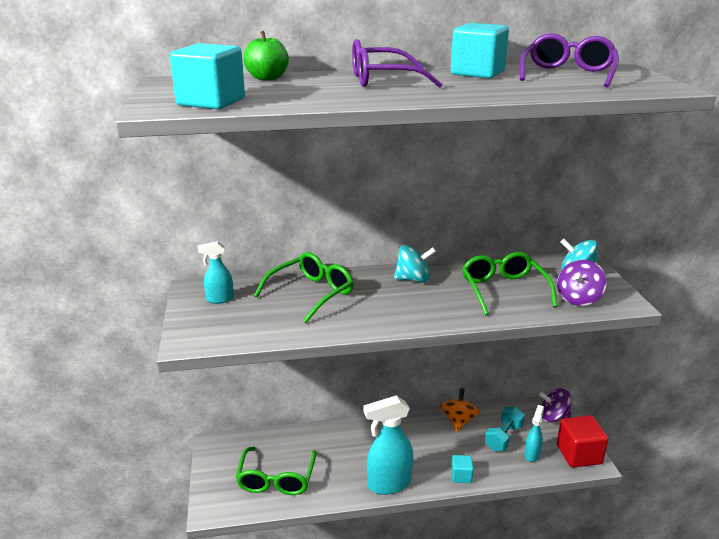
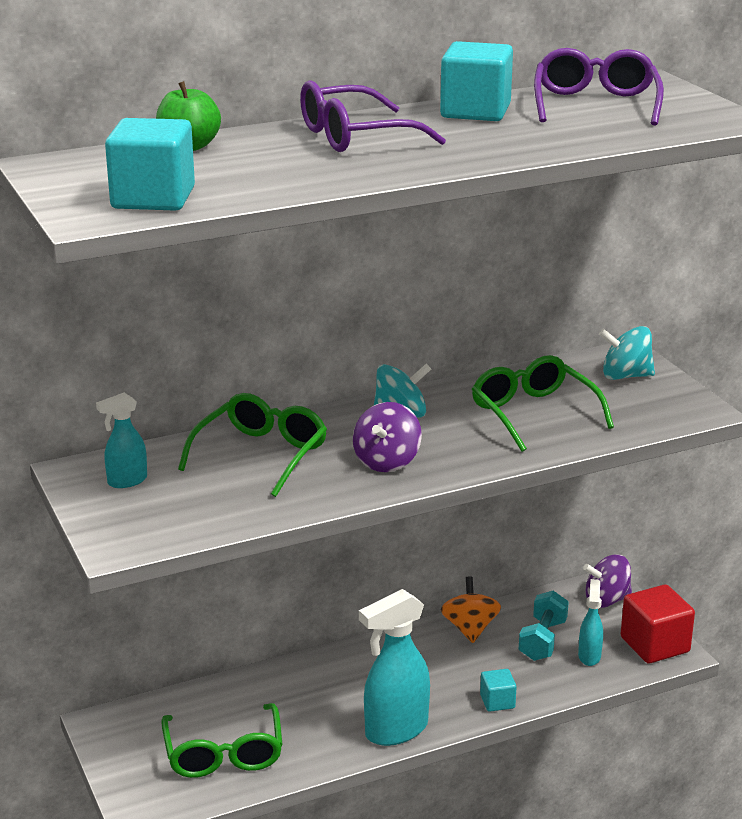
camera: 15 degrees left, 0 degrees up
(578, 299) = (638, 413): purple spinning top -> purple spinning top (387, 461)

